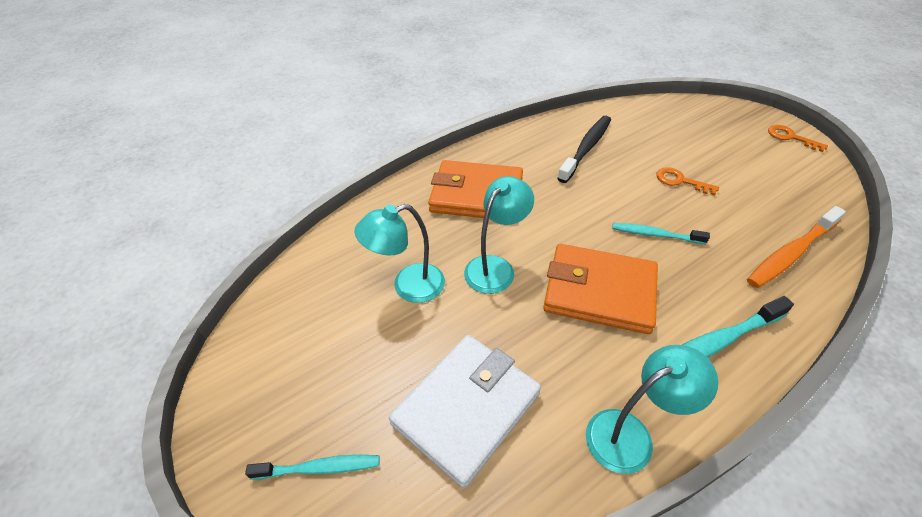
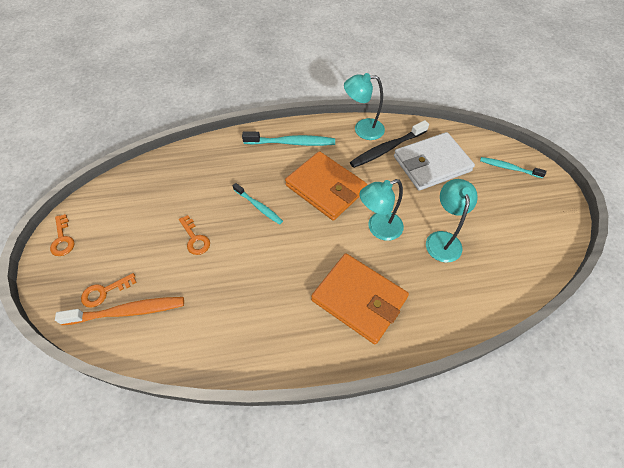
camera: 155 degrees left, 10 degrees up
(408, 286) = (442, 239): turquoise lamp -> turquoise lamp turned 90 degrees counterclockwise
(586, 148) = (229, 309): black toothbrush -> black toothbrush (387, 149)
(698, 123) = (104, 292): none -> orange key
(791, 253) = (197, 163): orange toothbrush -> orange toothbrush (128, 311)

